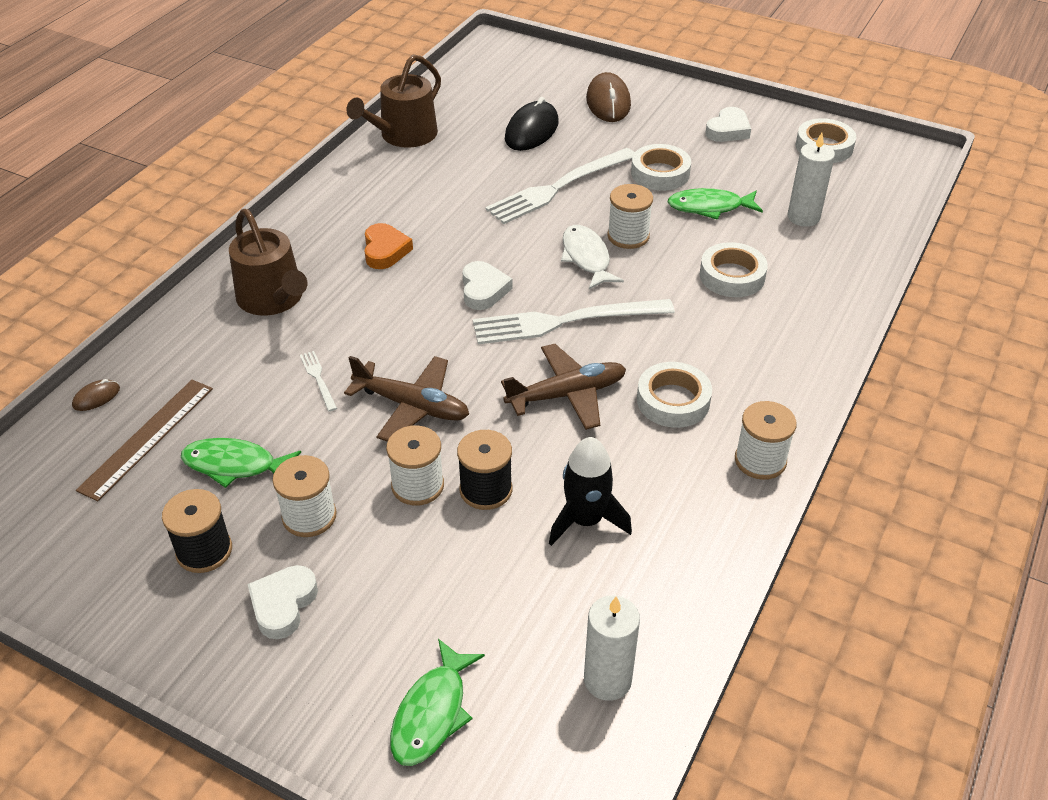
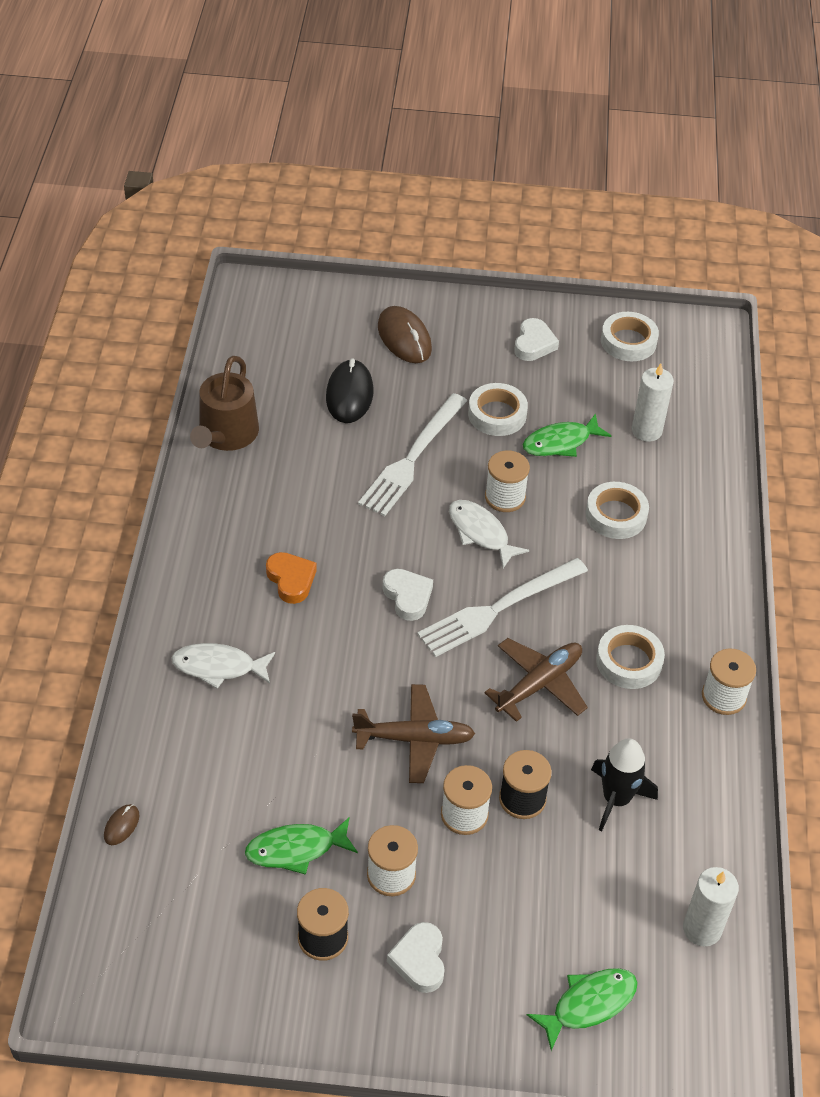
camera: 25 degrees left, 5 degrees up
(147, 438) = (198, 850): brown ruler -> none
(273, 299) = (219, 667): brown watering can -> white fish
(318, 379) = (315, 739): white fork -> none
(432, 713) = (589, 1004): green fish -> green fish turned 120 degrees counterclockwise

